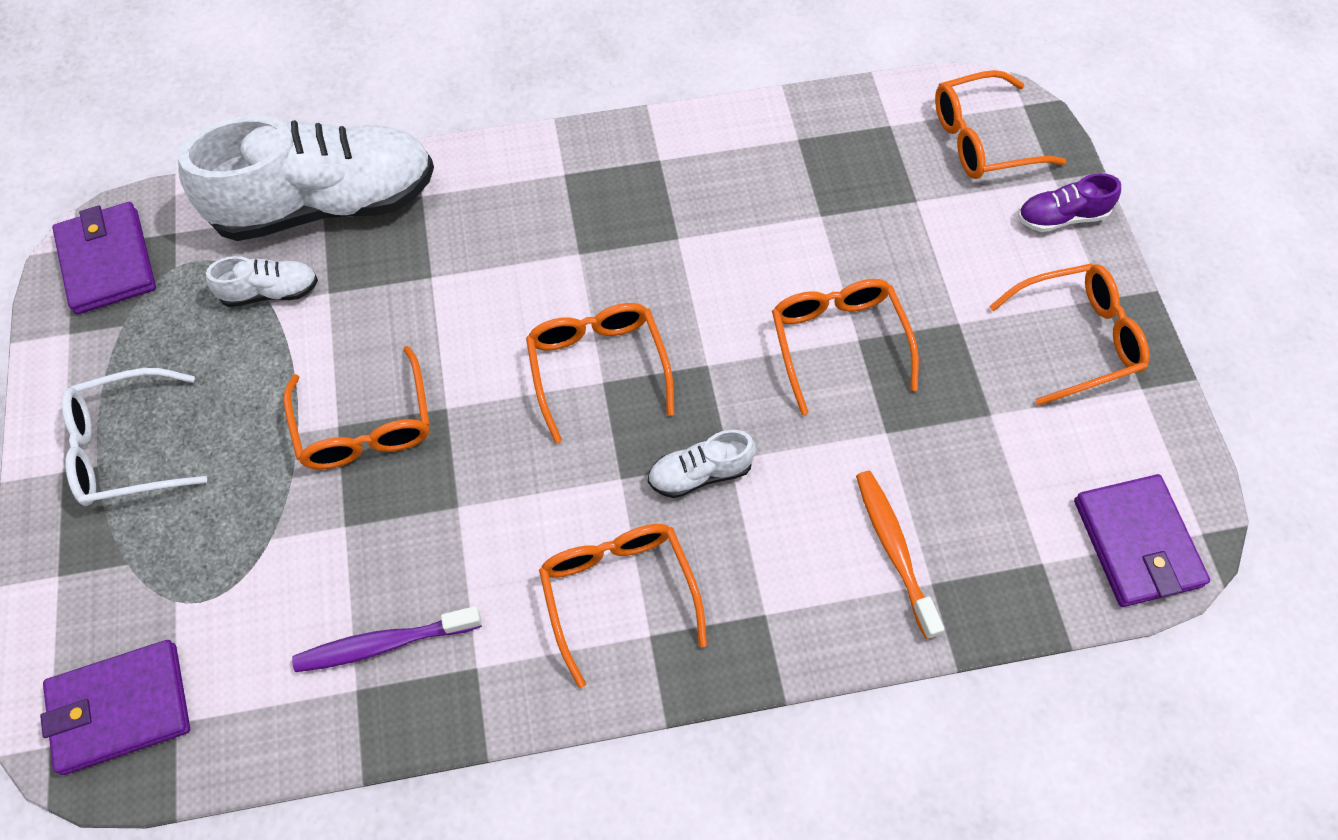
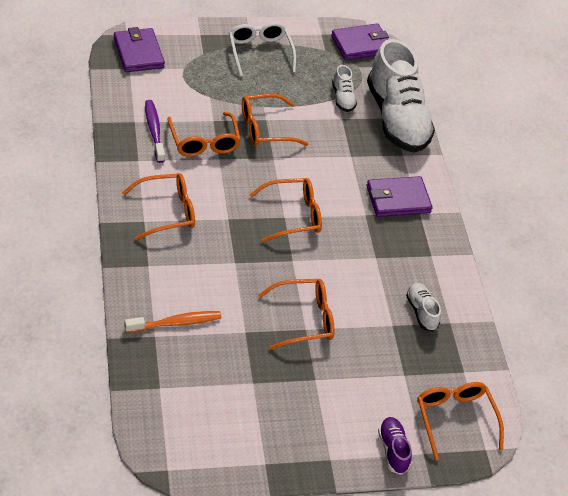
camera: 85 degrees right, 15 degrees down
(700, 473) = (228, 249): white shoe -> white shoe (421, 312)
(1077, 338) = (301, 437): orange glasses -> orange glasses (204, 142)
(1136, 543) = (166, 435): purple wallet -> purple wallet (398, 199)

